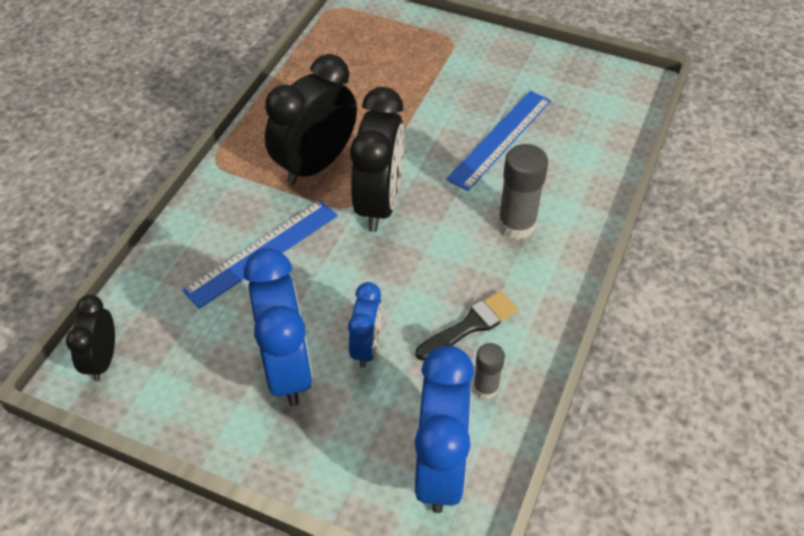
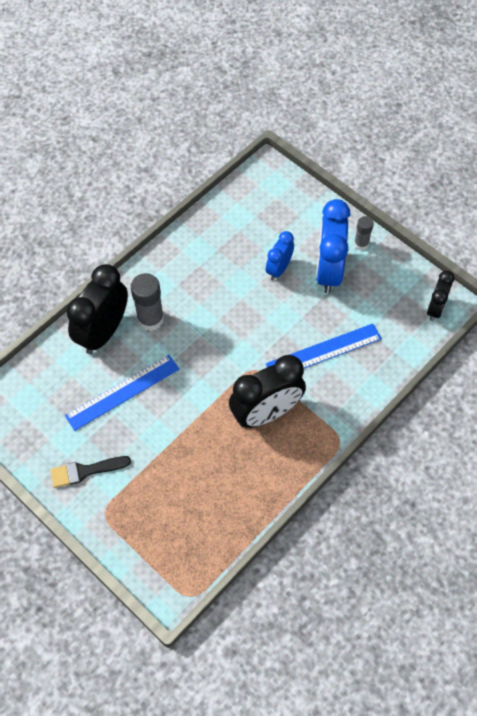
camera: 160 degrees left, 10 degrees up
(379, 203) = (233, 364): black clock -> black clock (103, 332)
(440, 467) = (264, 197): blue clock -> none
(471, 325) = (213, 263): black brush -> black brush (85, 471)
(485, 387) = (222, 227): grey glue stick -> grey glue stick (361, 244)

